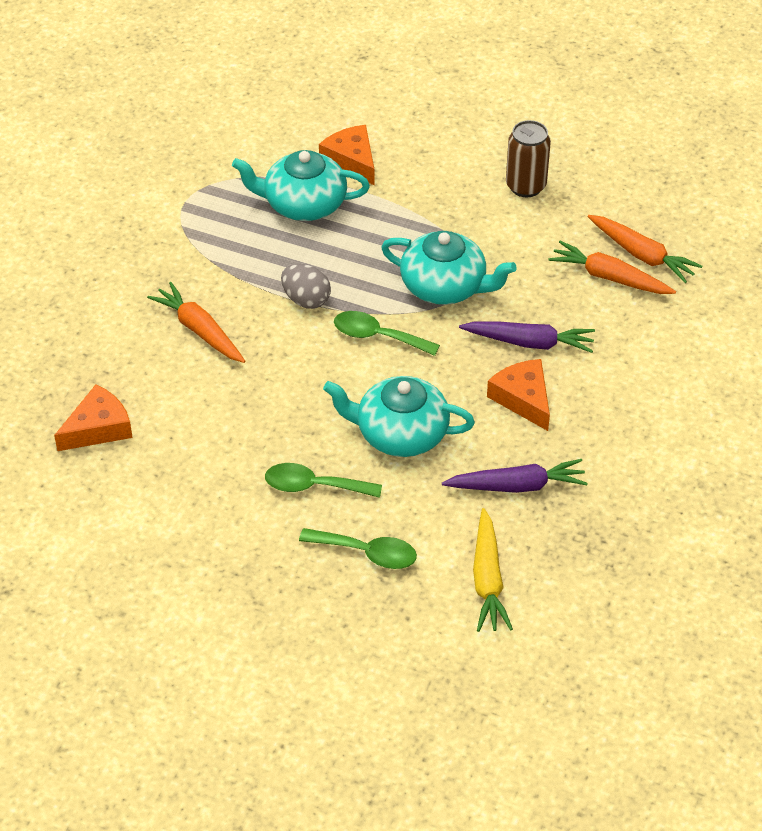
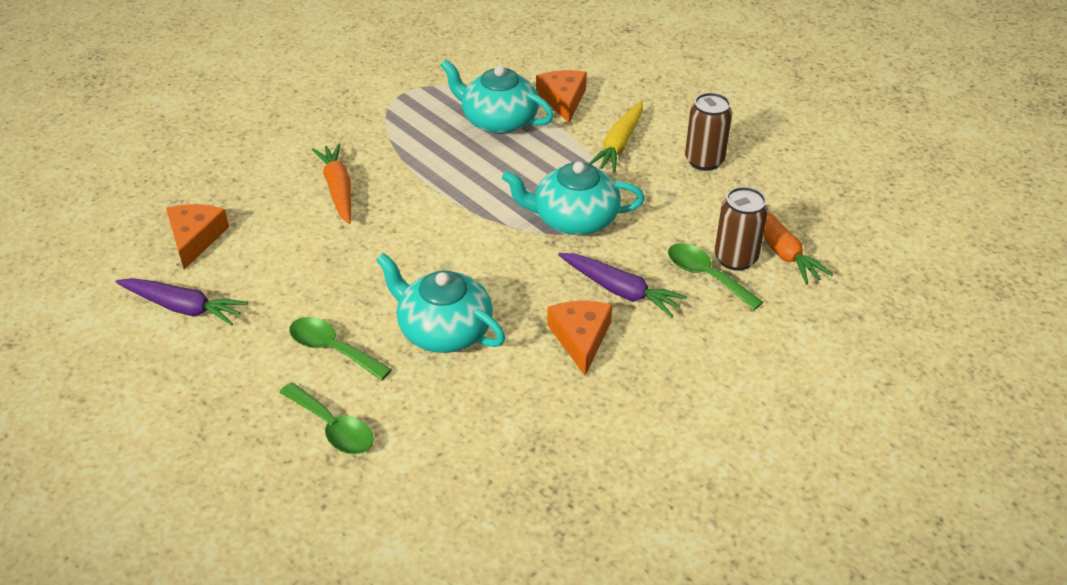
camera: 25 degrees right, 5 degrees down
(98, 428) = (195, 238): orange cheese -> orange cheese turned 75 degrees counterclockwise
(306, 300) = (445, 193): grey egg -> none
(377, 336) = (484, 241): green spoon -> green spoon (706, 276)
(445, 286) = (574, 219): turquoise teapot -> turquoise teapot turned 135 degrees clockwise
(487, 579) = (427, 498): yellow carrot -> yellow carrot (619, 144)
(517, 486) = (519, 417): purple carrot -> purple carrot (183, 307)
(609, 277) = (735, 258): orange carrot -> brown can

